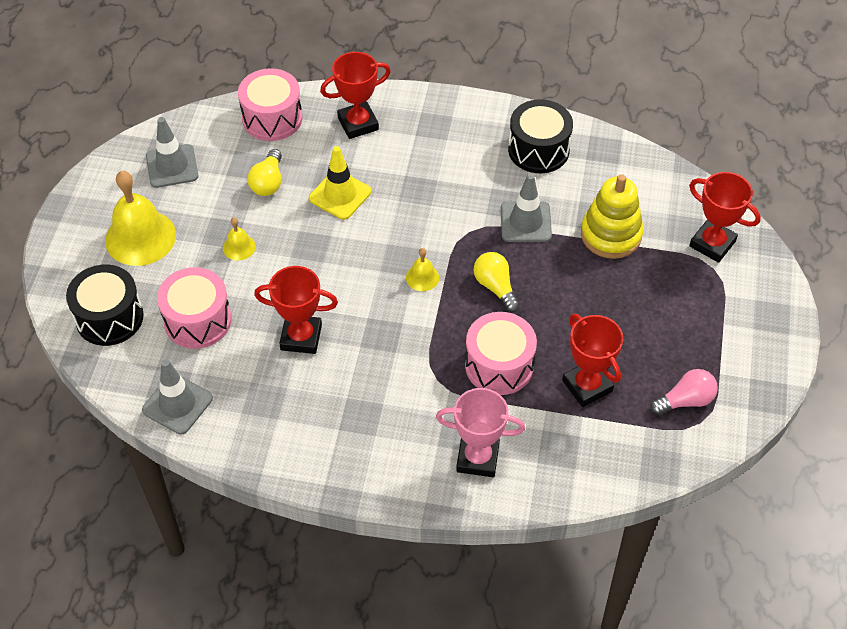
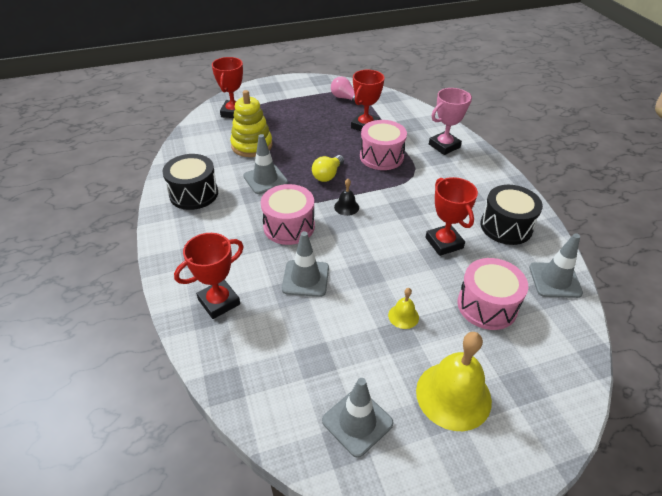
camera: 120 degrees left, 10 degrees down
(109, 317) = (542, 366): black drum -> black drum (506, 226)
(268, 182) = (324, 332): yellow light bulb -> none
(272, 118) = (245, 369): pink drum -> pink drum (289, 226)
(340, 195) = (305, 278): yellow traffic cone -> grey traffic cone
(358, 124) = (219, 302): red trophy -> red trophy turned 75 degrees counterclockwise
(422, 277) = (346, 207): yellow bell -> black bell
(477, 458) = (444, 146): pink trophy -> pink trophy turned 75 degrees clockwise

